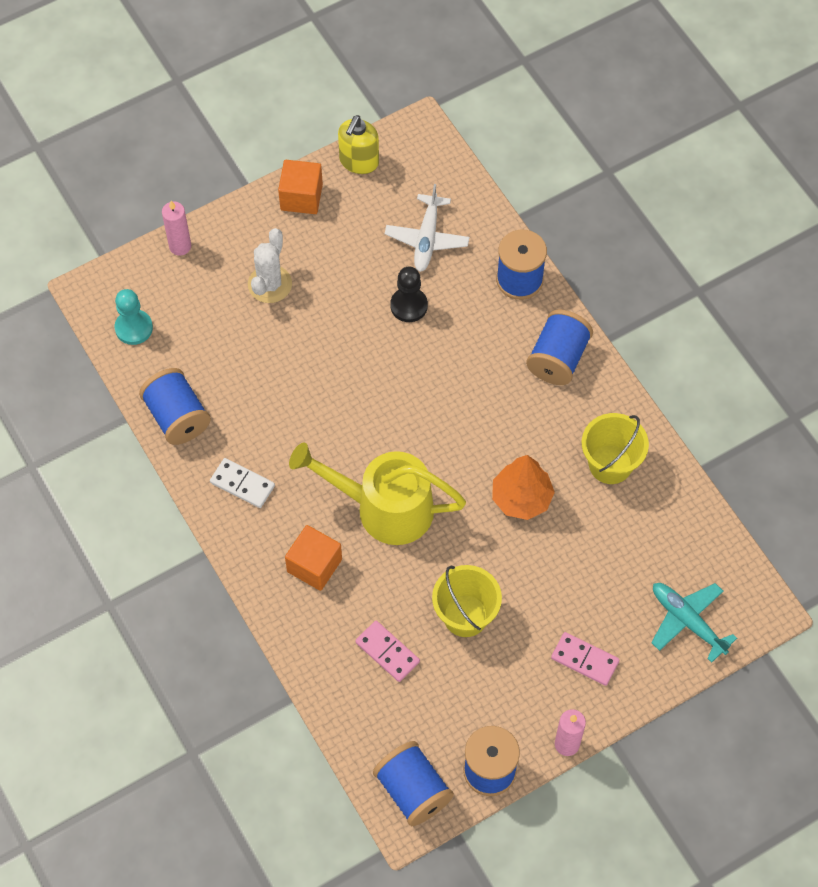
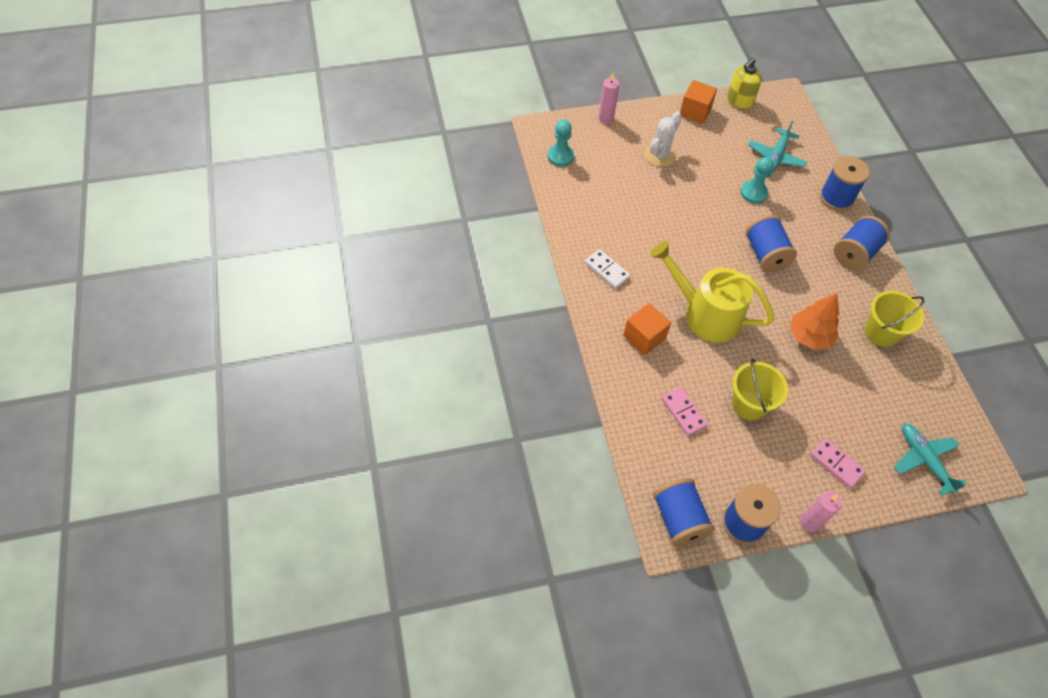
camera: 15 degrees right, 5 degrees down
(177, 417) = (574, 216): blue spool -> blue spool (765, 254)
(409, 306) = (753, 193): black pawn -> turquoise pawn
(427, 239) = (775, 157): white plane -> turquoise plane

